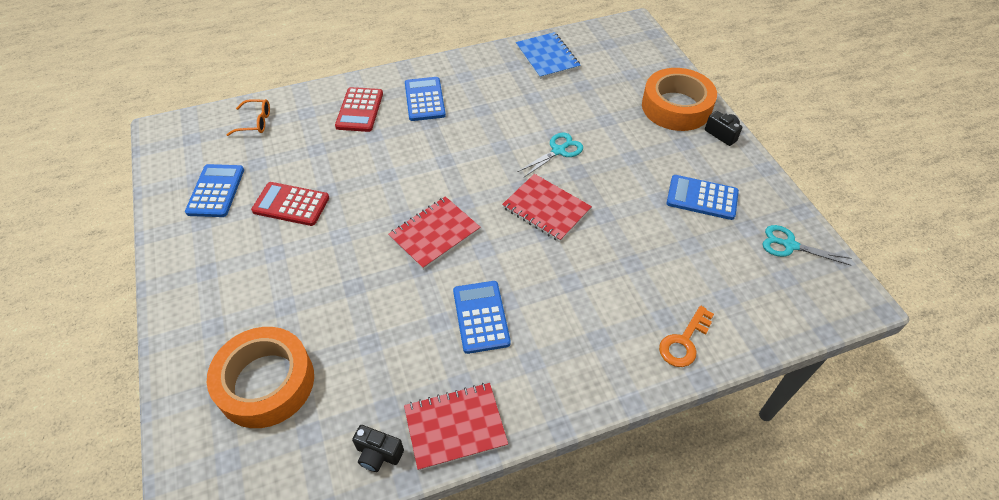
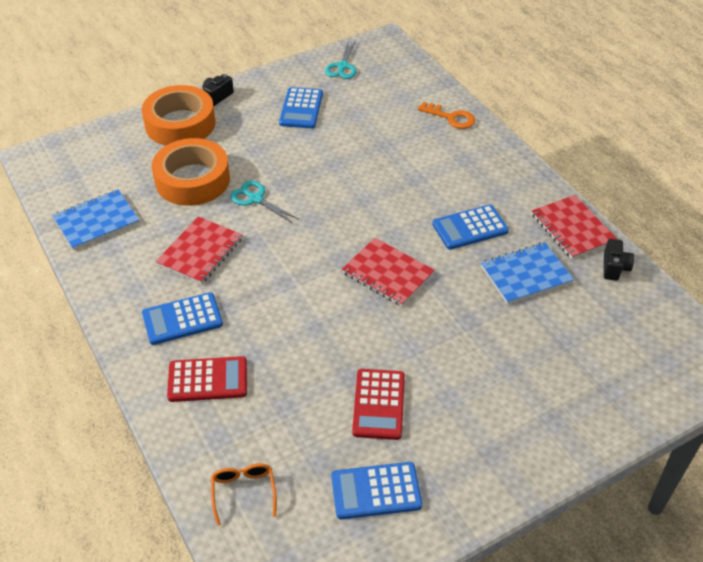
camera: 100 degrees left, 5 degrees down
(266, 382) = (590, 357): orange tape -> orange tape (192, 180)
(397, 353) = (526, 275): none -> blue notebook
(546, 209) = (336, 200): red notebook -> red notebook (200, 251)

